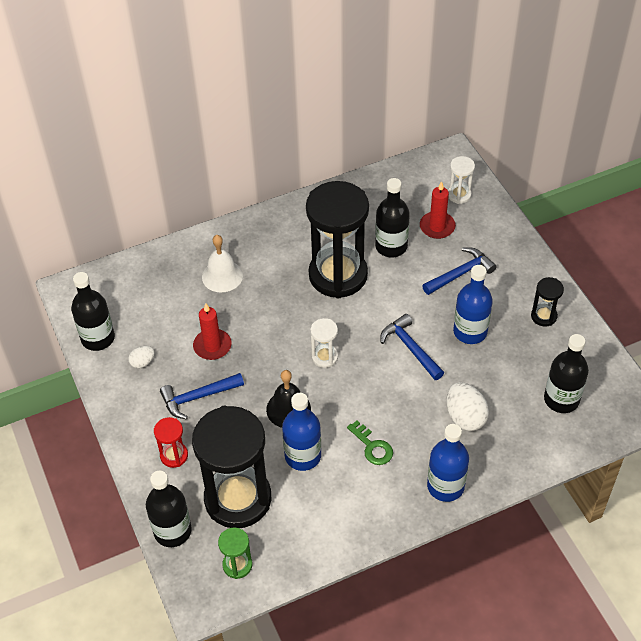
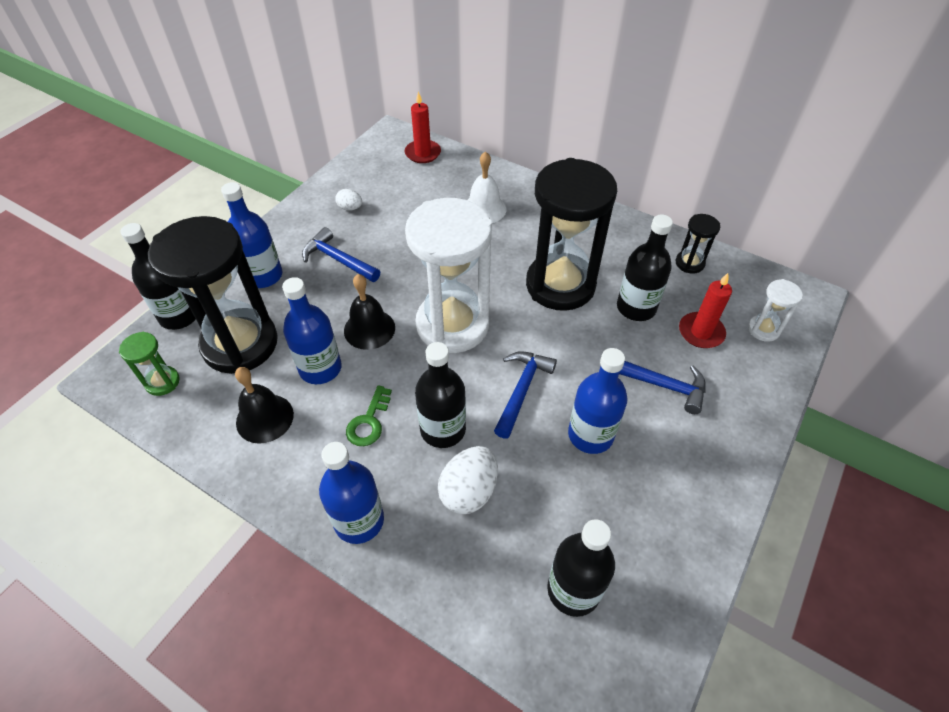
camera: 55 degrees right, 0 degrees up
(98, 338) = (355, 171): black bottle -> black bottle (443, 429)
(174, 455) = (263, 276): red hourglass -> blue bottle
(212, 346) = (402, 241): red candle -> red candle (423, 153)
(323, 509) = (264, 418): none -> black bell
(324, 357) = (452, 325): white hourglass -> white hourglass, size x2.34
(543, 316) = (681, 502): black hourglass -> black hourglass (689, 263)

